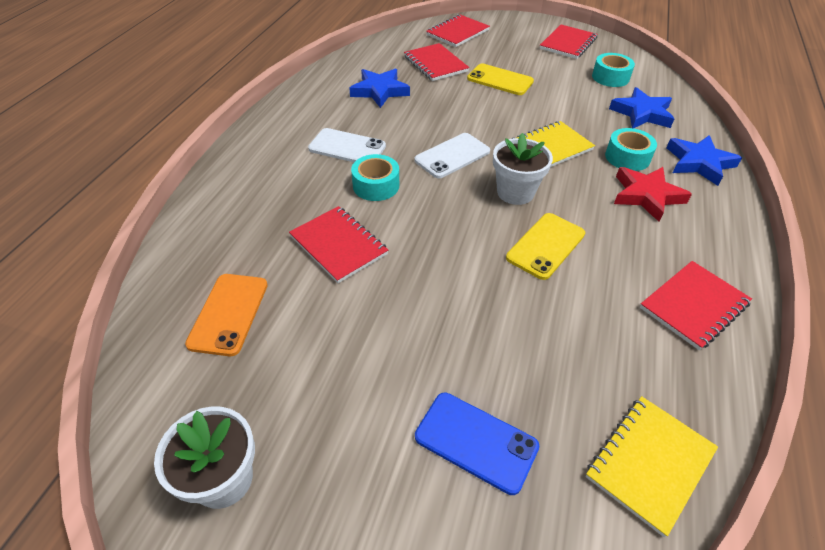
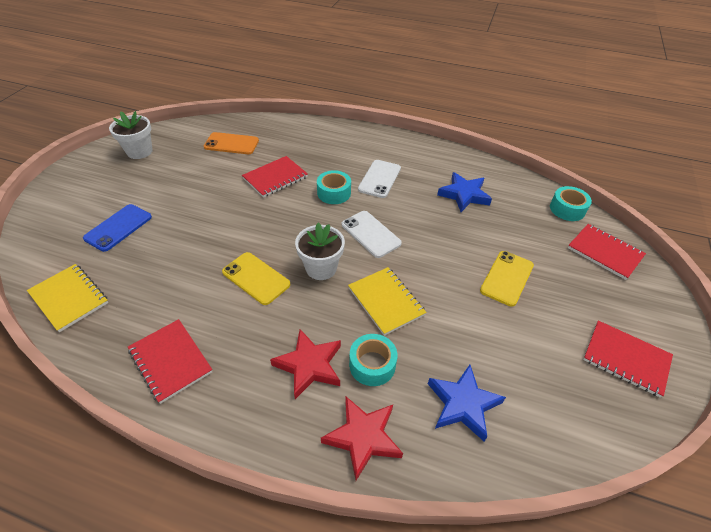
camera: 90 degrees right, 0 degrees up
(435, 64) = (525, 231): red notebook -> none
(610, 77) = (546, 390): turquoise tape -> turquoise tape (567, 209)
(699, 163) = (363, 437): blue star -> red star

